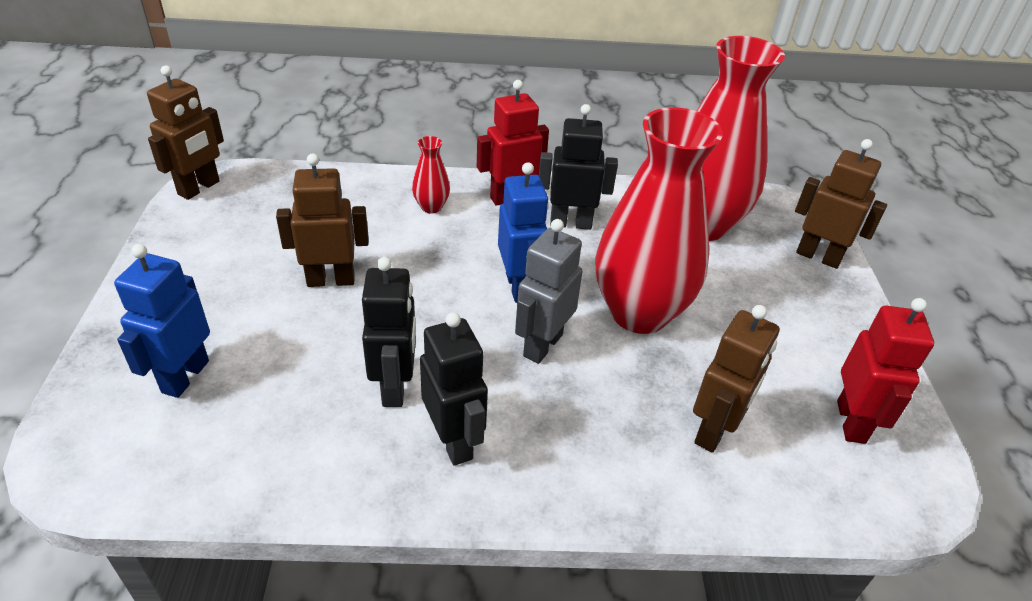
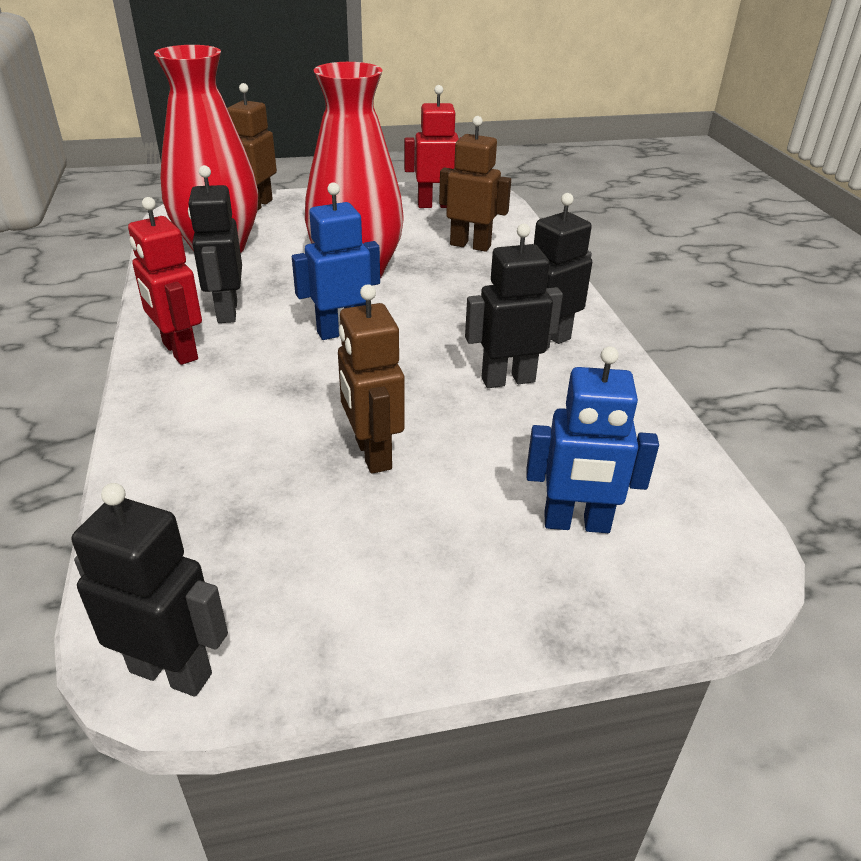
camera: 100 degrees left, 5 degrees down
(199, 188) = (171, 672): brown robot -> black robot
(431, 207) = (206, 405): red vase -> none
(542, 345) = (417, 313): grey robot -> none

